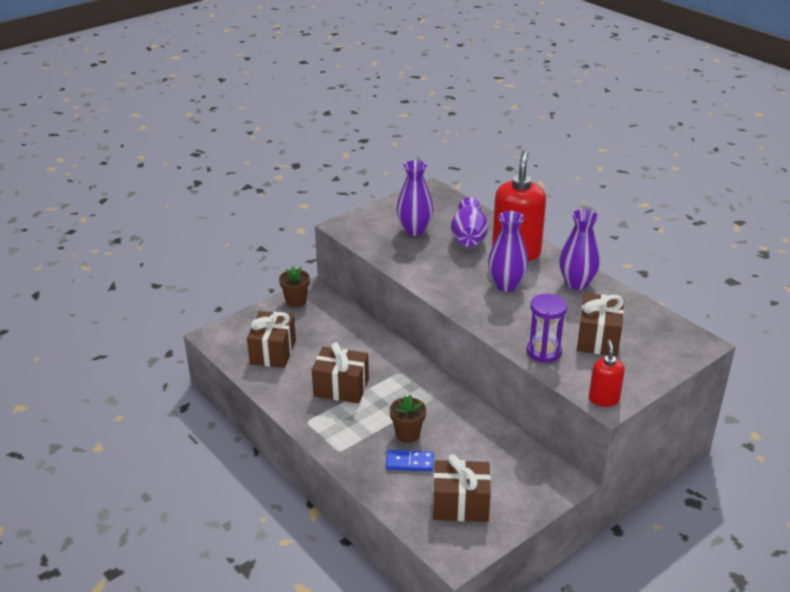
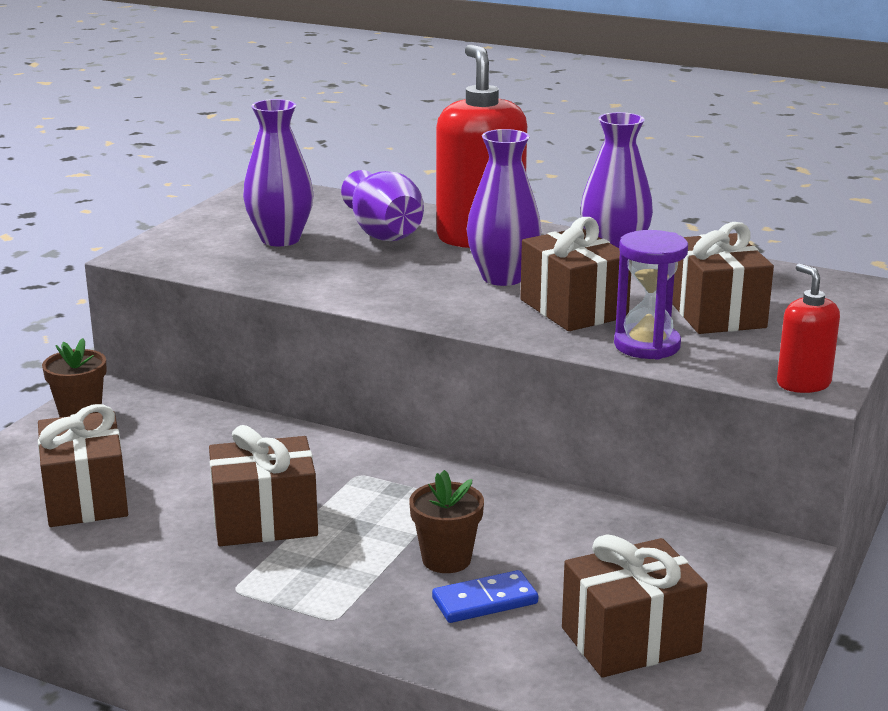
camera: 25 degrees left, 10 degrees down
(526, 316) = (573, 308): none -> brown gift

